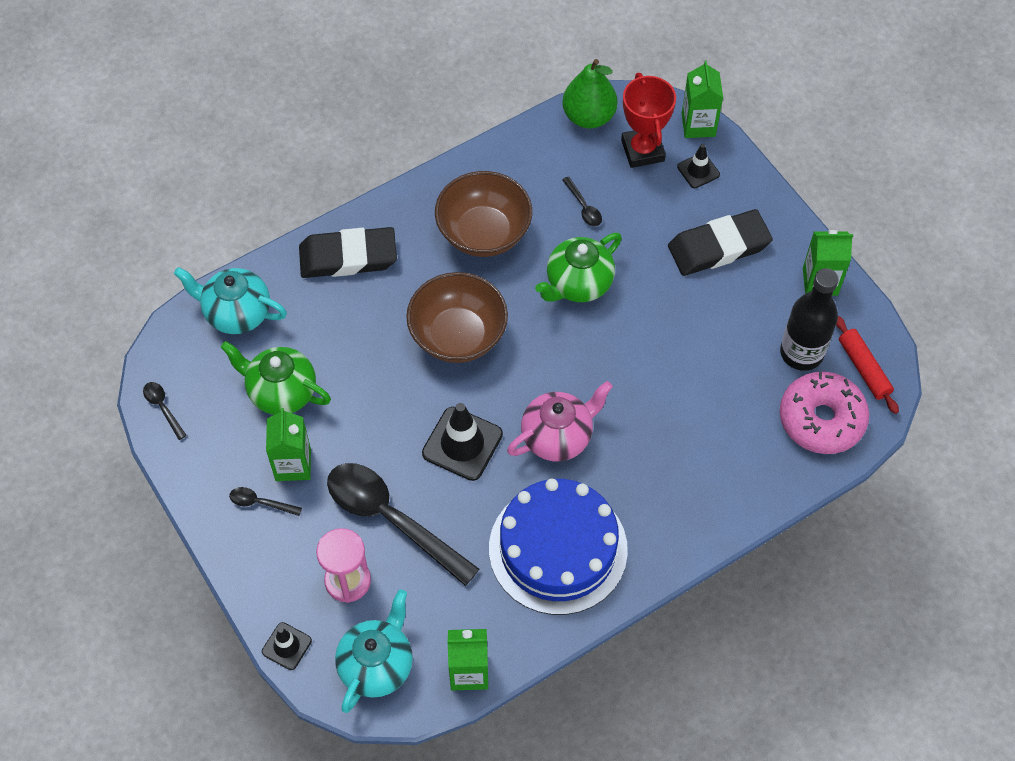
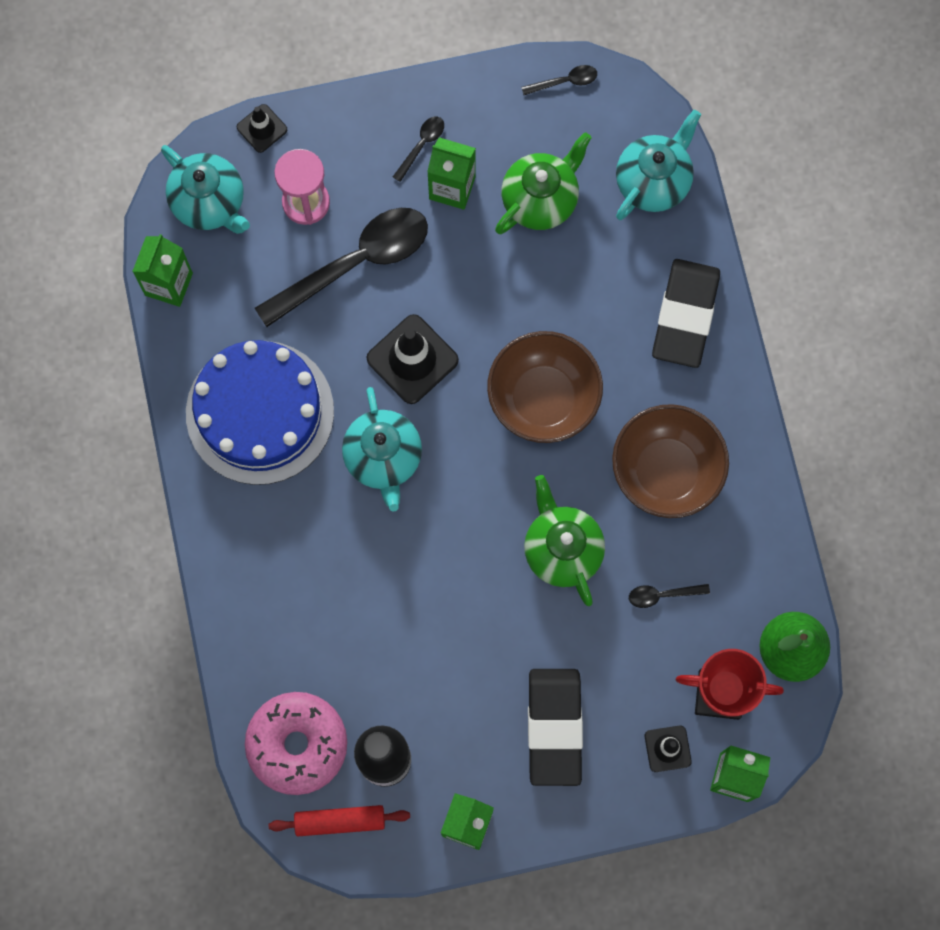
camera: 110 degrees right, 15 degrees up
(558, 436) = (384, 458): pink teapot -> turquoise teapot

